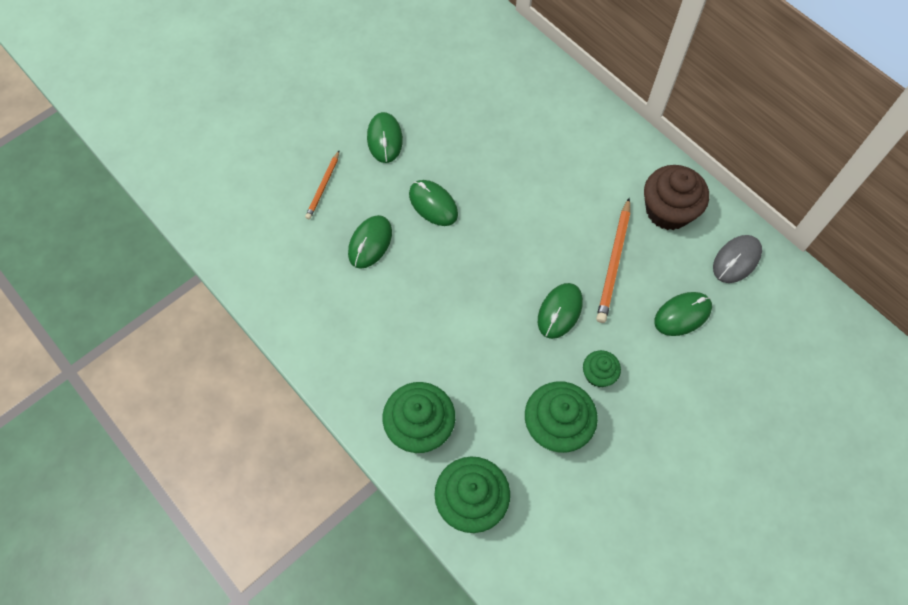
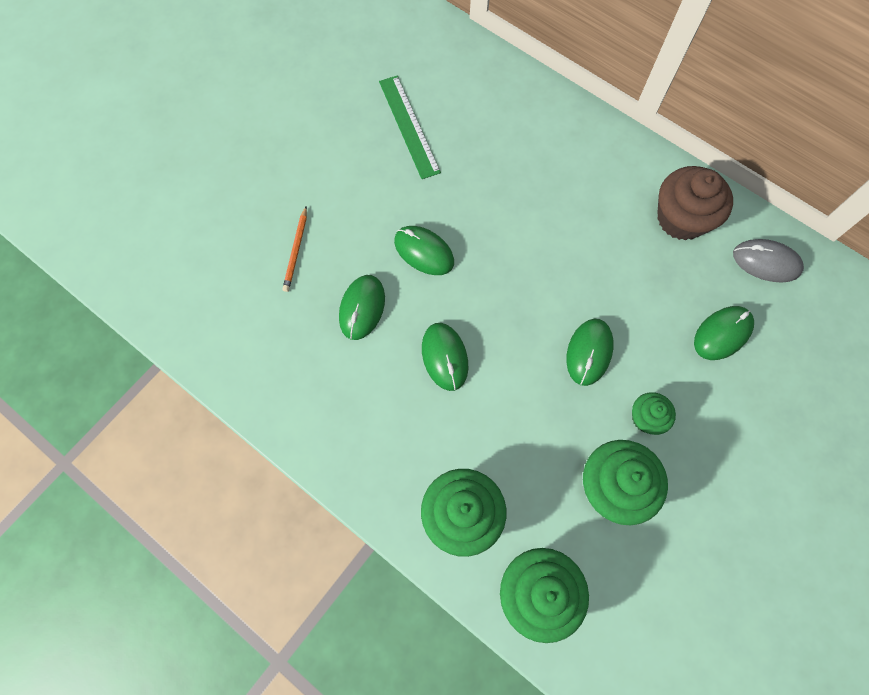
camera: 10 degrees left, 5 degrees up
(385, 139) = (355, 185): green mouse -> green mouse (444, 357)
(442, 96) = (409, 126): none -> green ruler
(614, 263) = (636, 286): orange pencil -> none
(736, 260) = (766, 262): grey mouse -> grey mouse turned 75 degrees clockwise

